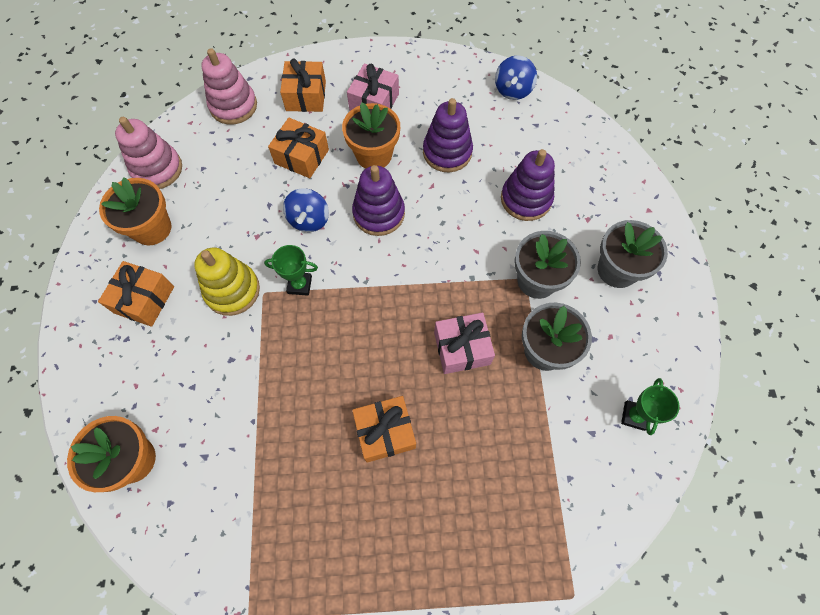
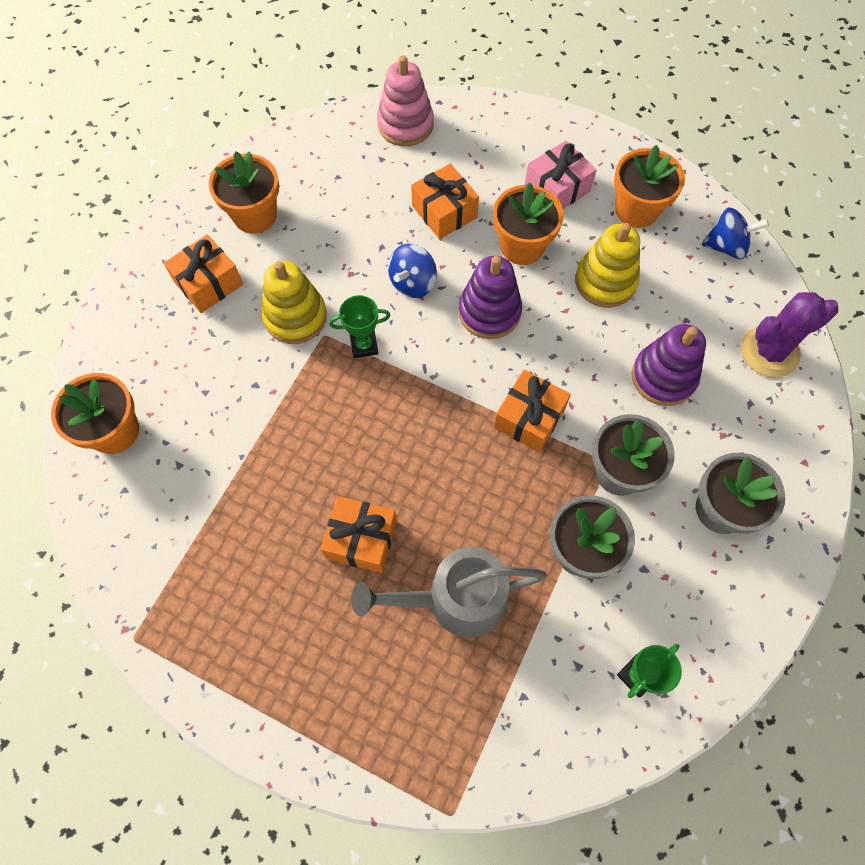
camera: 30 degrees right, 0 degrees up
(157, 169) = (293, 157): pink stacking toy -> none
(299, 285) = (364, 345): green trophy -> green trophy turned 45 degrees counterclockwise
(306, 96) = (487, 148): orange gift -> orange gift (529, 418)
(438, 92) = (636, 210): none -> orange flower pot
(447, 152) = (605, 281): purple stacking toy -> yellow stacking toy
(462, 348) = (491, 499): pink gift -> none
(480, 436) = (455, 599): none -> grey watering can
(512, 90) = (726, 246): blue spinning top -> blue spinning top turned 135 degrees counterclockwise
(583, 147) = (769, 352): none -> purple cactus

